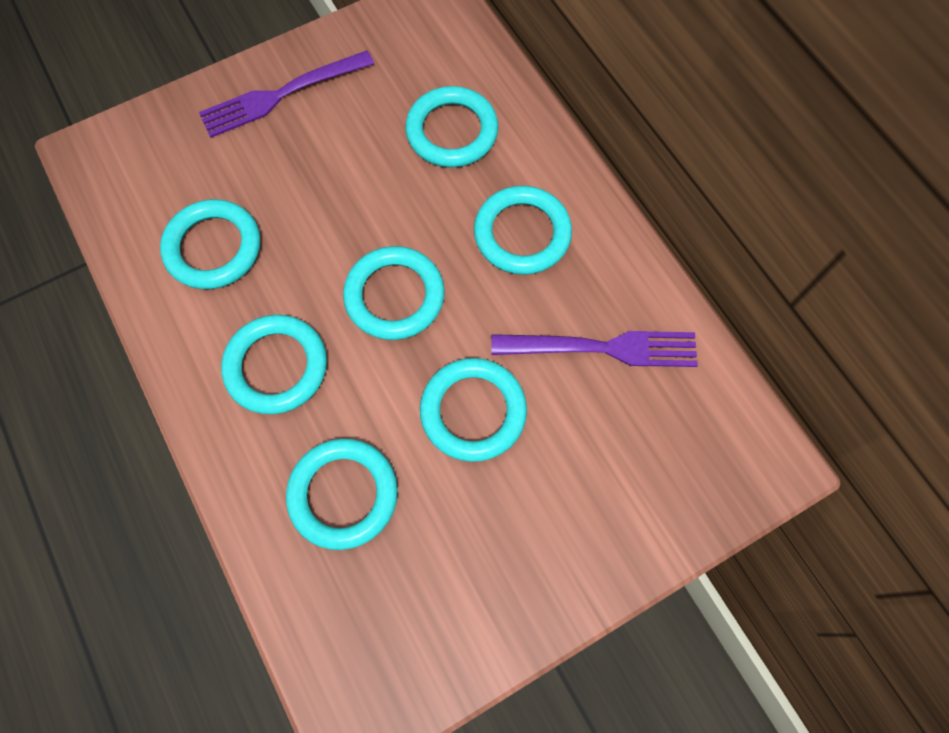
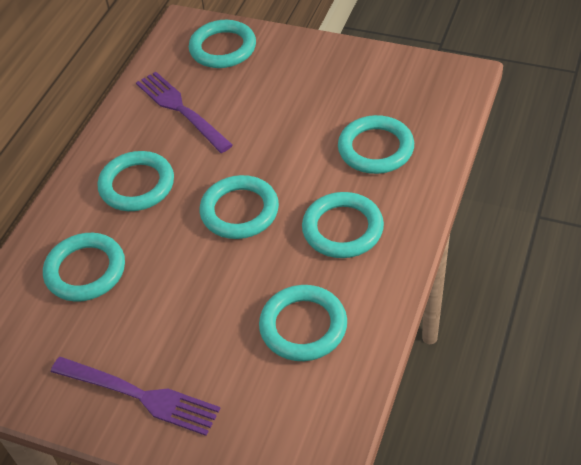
camera: 125 degrees left, 20 degrees down
(473, 411) = (273, 133): turquoise ring -> turquoise ring (223, 48)

